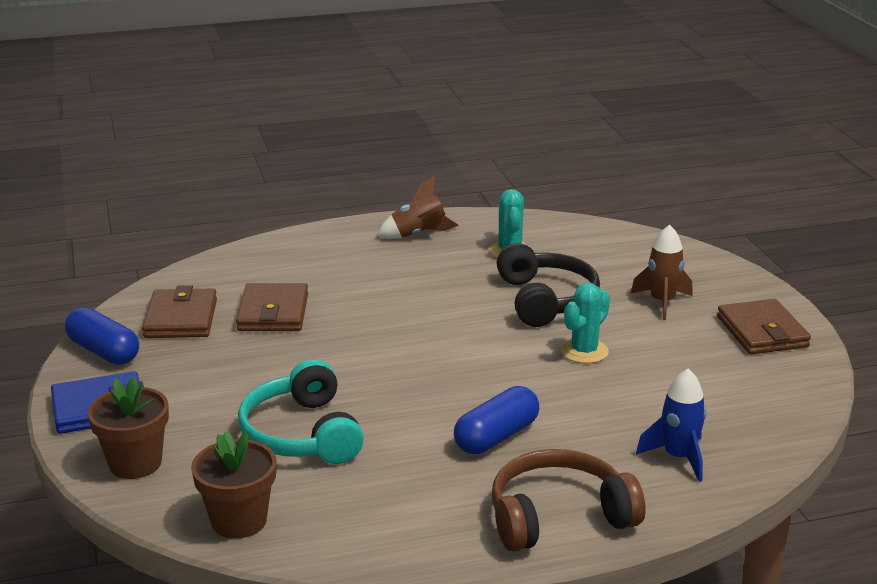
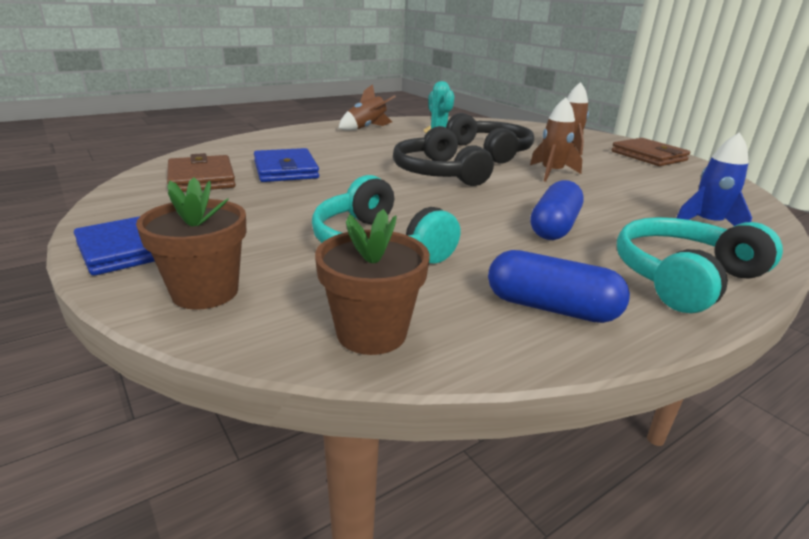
camera: 20 degrees left, 0 degrees up
(103, 352) = (129, 205): blue capsule -> blue capsule (551, 308)
(273, 313) = (285, 170): brown wallet -> blue wallet
(441, 336) = (437, 173): none -> black headphones
(558, 516) = (683, 277): brown headphones -> turquoise headphones
(584, 351) = (551, 173): turquoise cactus -> brown rocket

